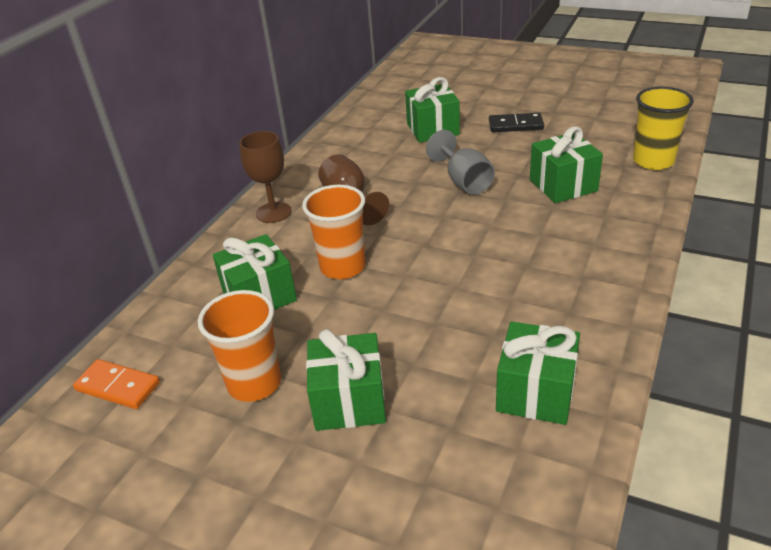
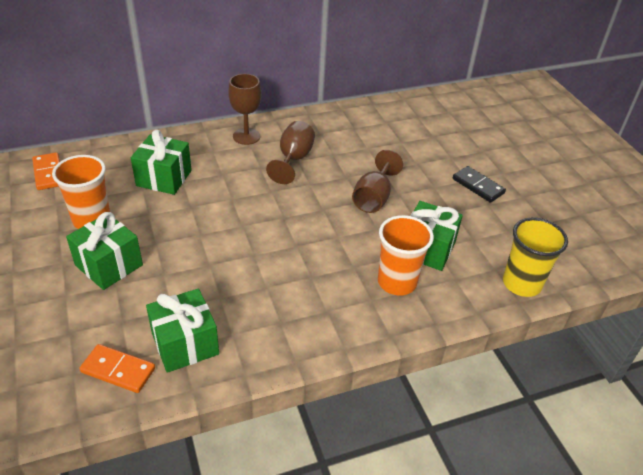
camera: 40 degrees right, 5 degrees up
(342, 267) = (223, 195): orange cup -> orange cup (397, 282)
(432, 129) = (420, 149): green gift -> none
(464, 182) = (373, 198): grey goblet -> brown goblet
(527, 464) = (118, 370): none -> orange domino

